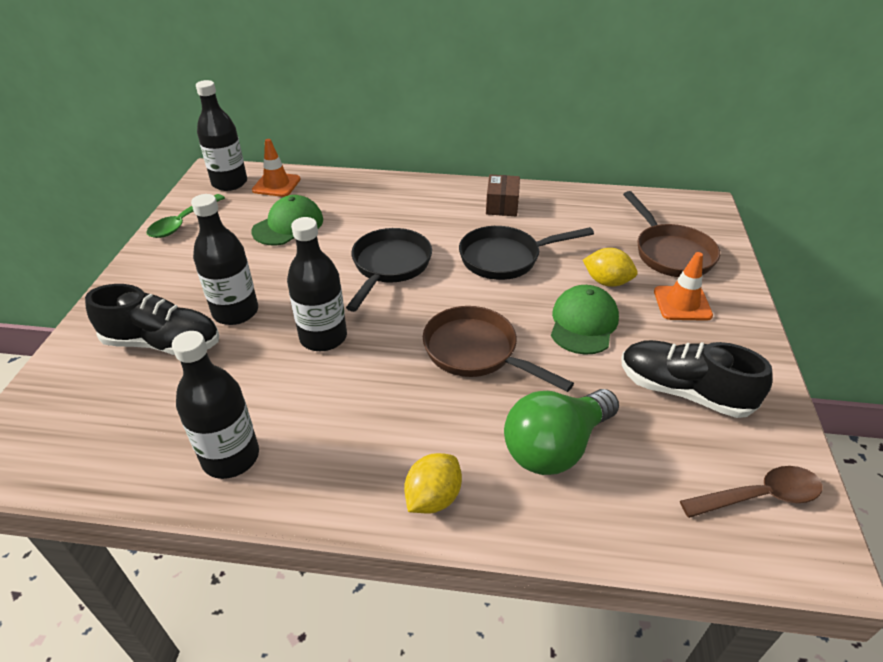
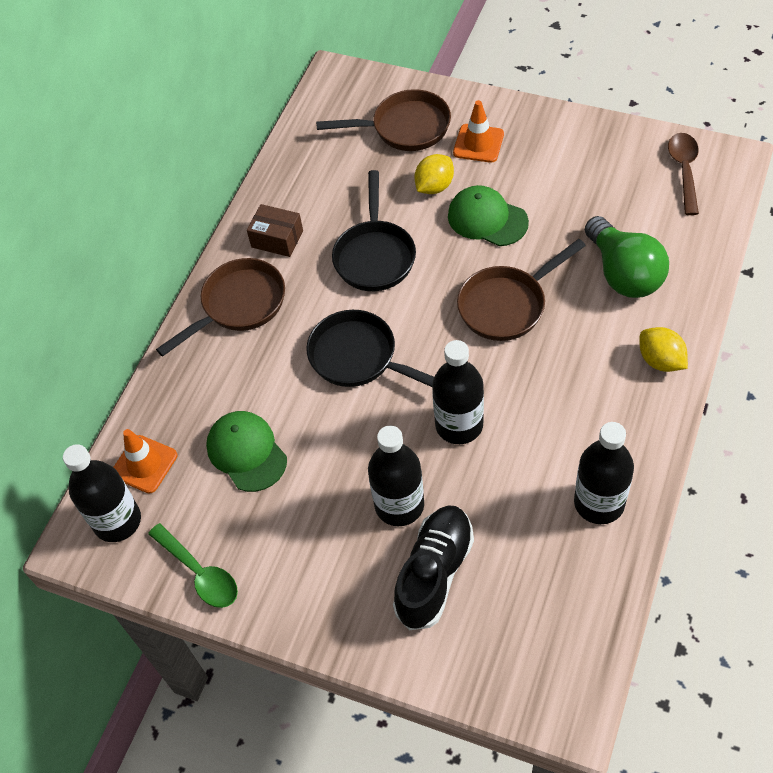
camera: 70 degrees left, 15 degrees up
(428, 199) = (238, 305): none -> brown pan
(683, 391) = (581, 178): black shoe -> none

